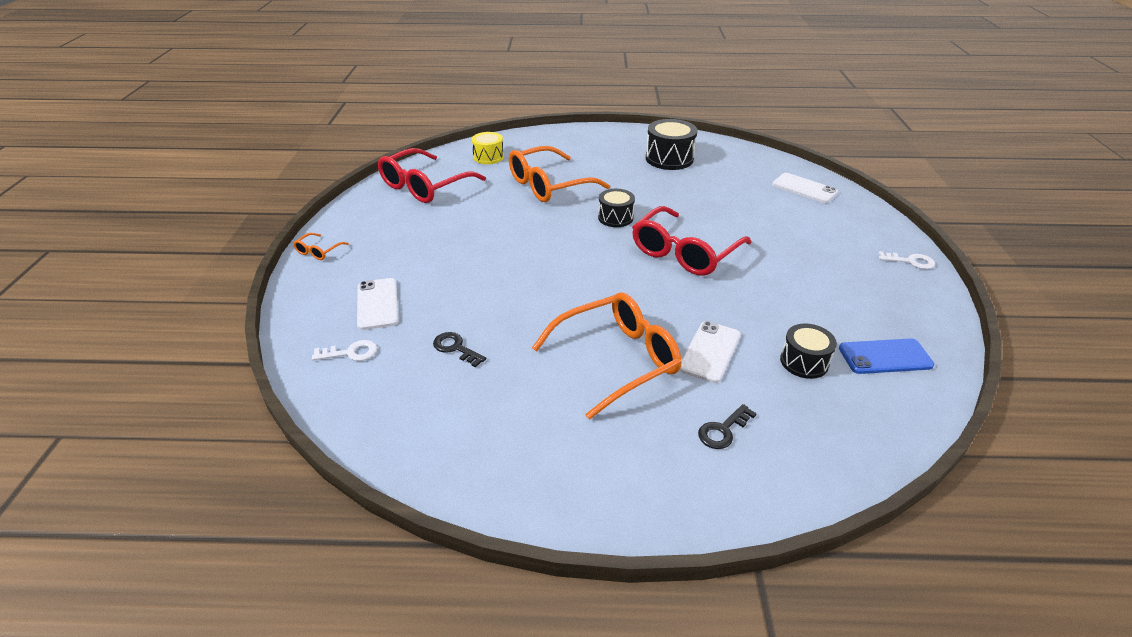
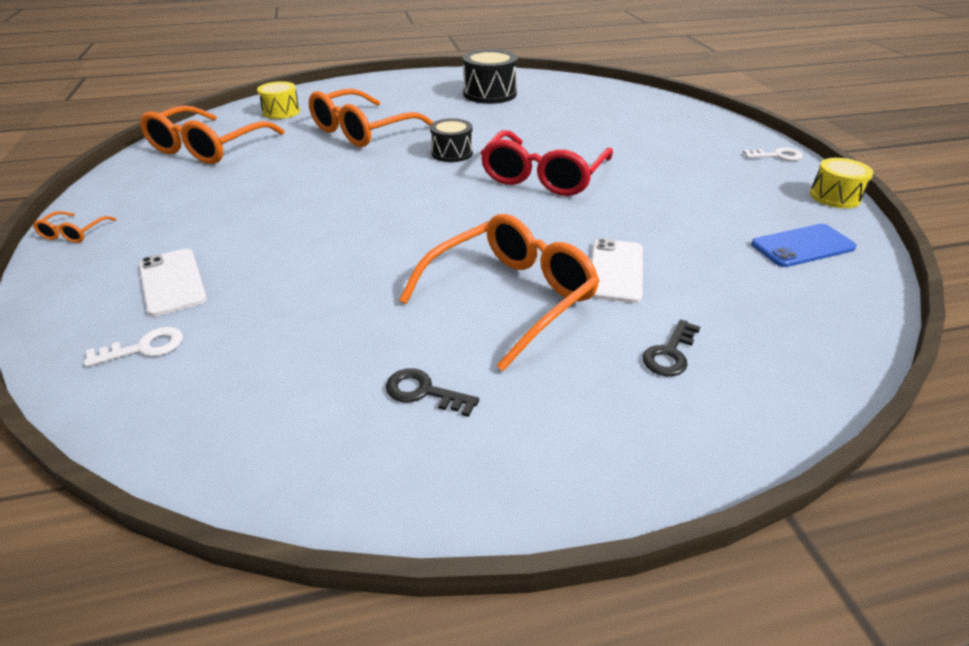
camera: 15 degrees left, 0 degrees up
(425, 186) = (208, 147): red glasses -> orange glasses
(455, 348) = (296, 317): black key -> black key (423, 392)
(804, 188) = (641, 105): white phone -> none
(804, 362) = (723, 264): black drum -> none
(943, 312) = (835, 196): none -> yellow drum

